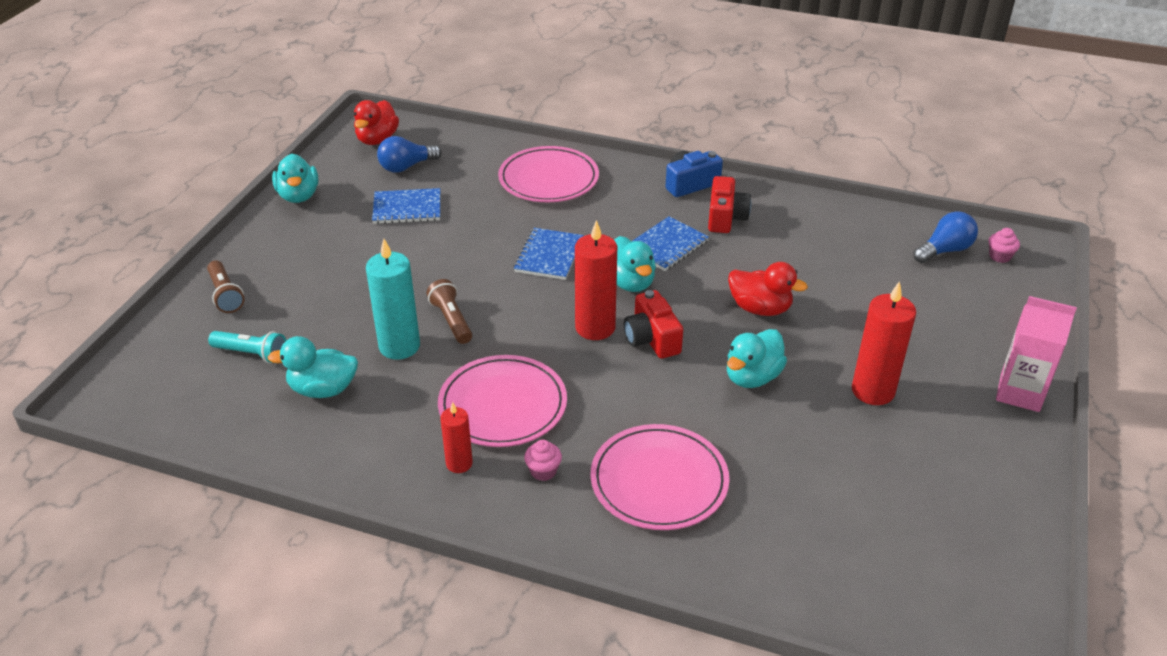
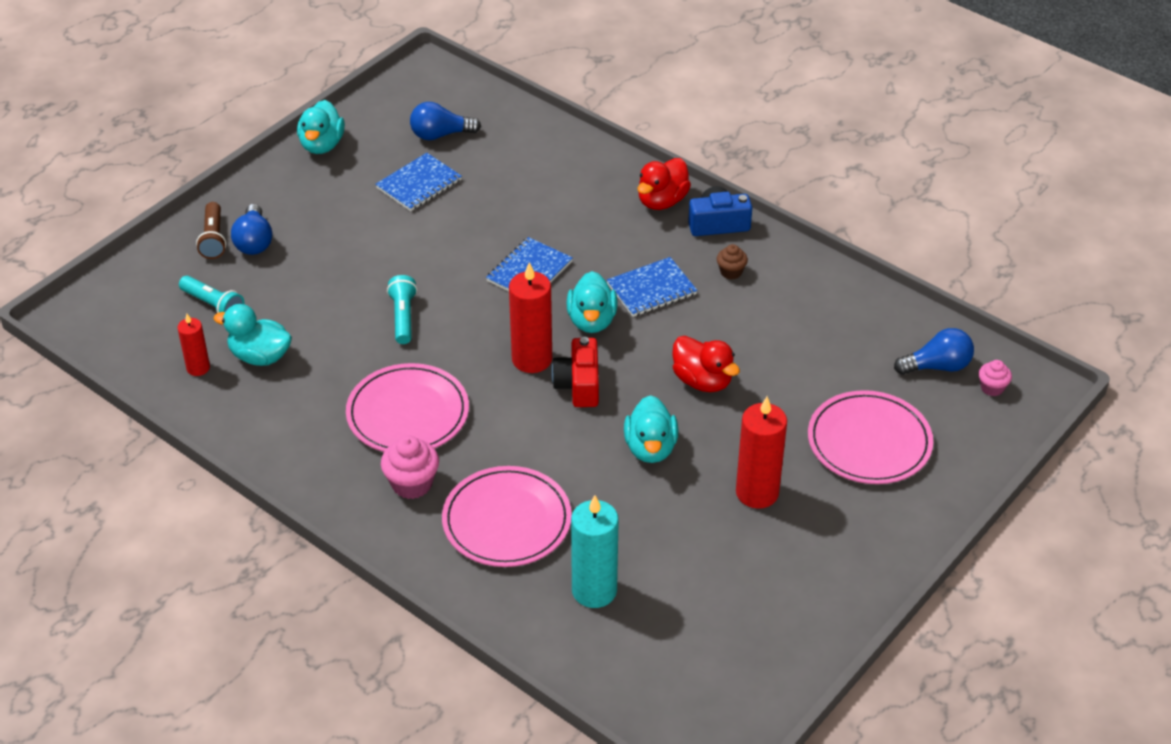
camera: 20 degrees right, 5 degrees up
(269, 288) = (254, 241): none -> blue light bulb
(377, 139) = (426, 94): red duck -> red duck (662, 201)
(399, 346) = (344, 331): turquoise candle -> turquoise candle (594, 590)
(407, 208) = (419, 184): blue notebook -> blue notebook turned 60 degrees counterclockwise
(451, 320) = (403, 317): brown flashlight -> turquoise flashlight
(459, 463) = (344, 457): red candle -> red candle (198, 368)
(543, 471) = (412, 484): pink cupcake -> pink cupcake, size x1.67
(548, 179) = (575, 183): pink plate -> pink plate (869, 442)
(725, 217) = (731, 272): red camera -> brown cupcake
(752, 377) = (650, 448): turquoise duck -> turquoise duck turned 60 degrees counterclockwise
(1019, 393) = (900, 534): pink carton -> none

